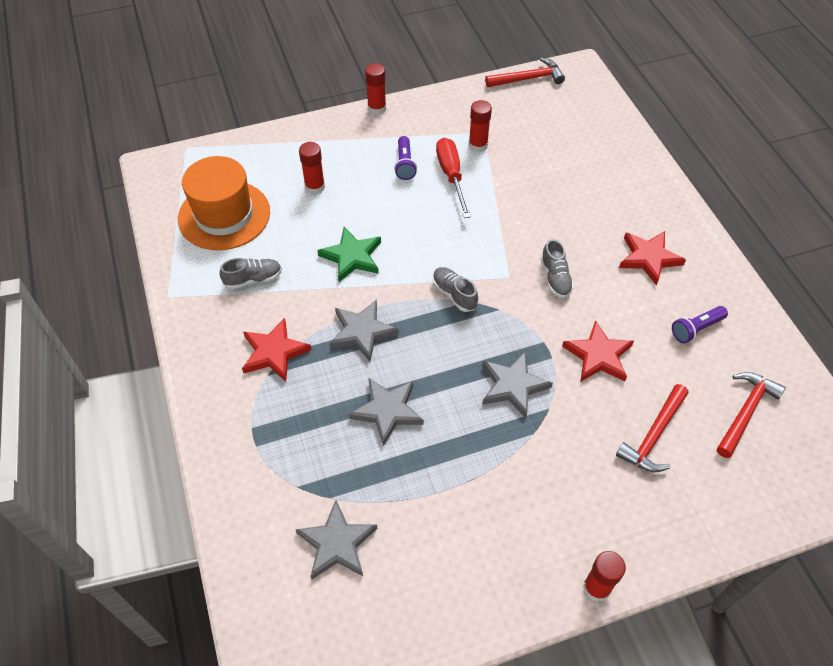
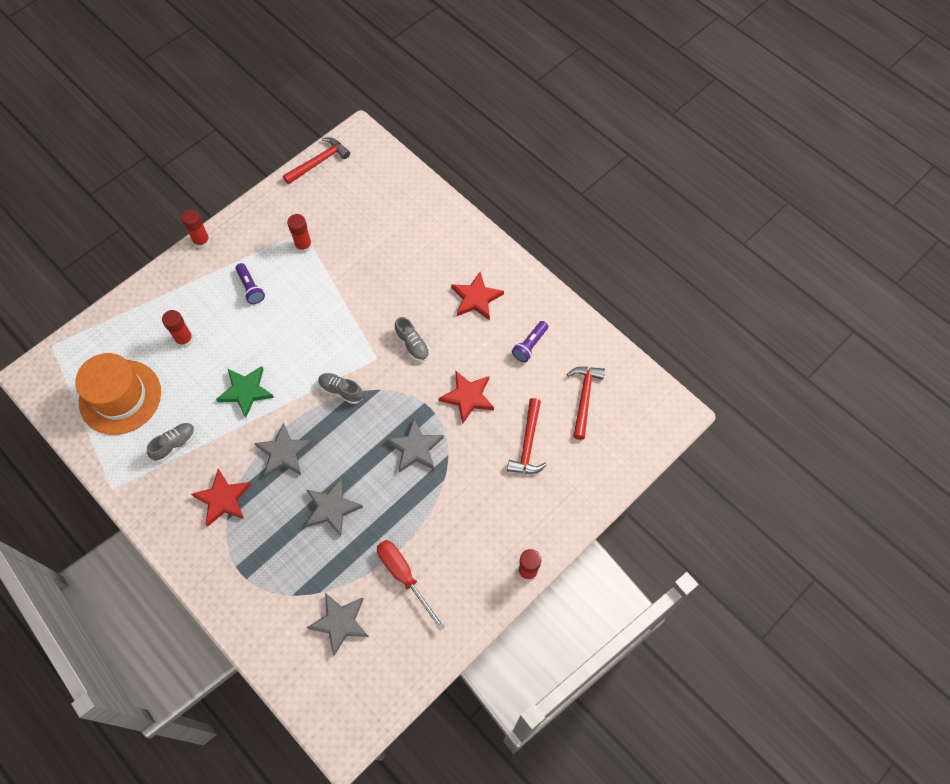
camera: 25 degrees left, 10 degrees up
(451, 176) = (294, 284): red screwdriver -> red screwdriver (404, 576)

